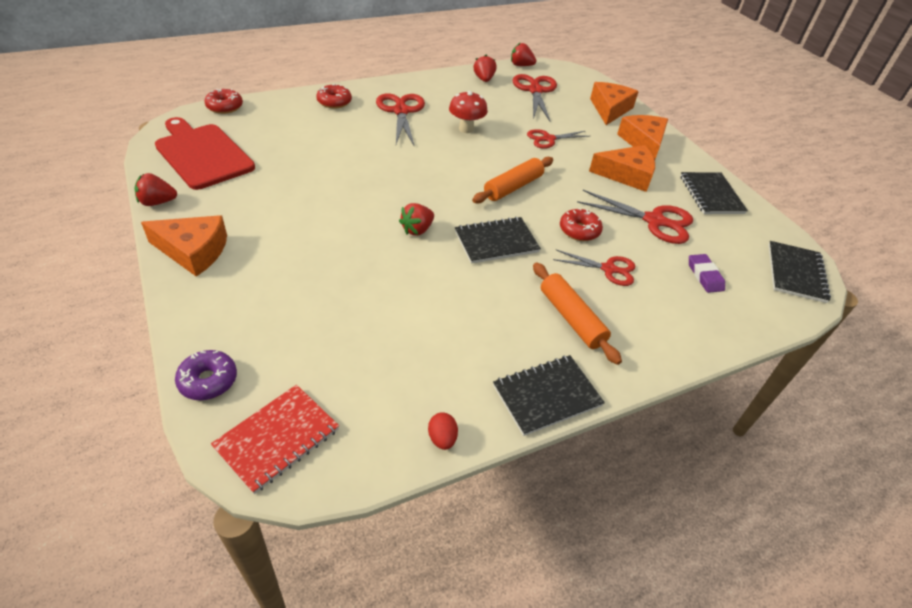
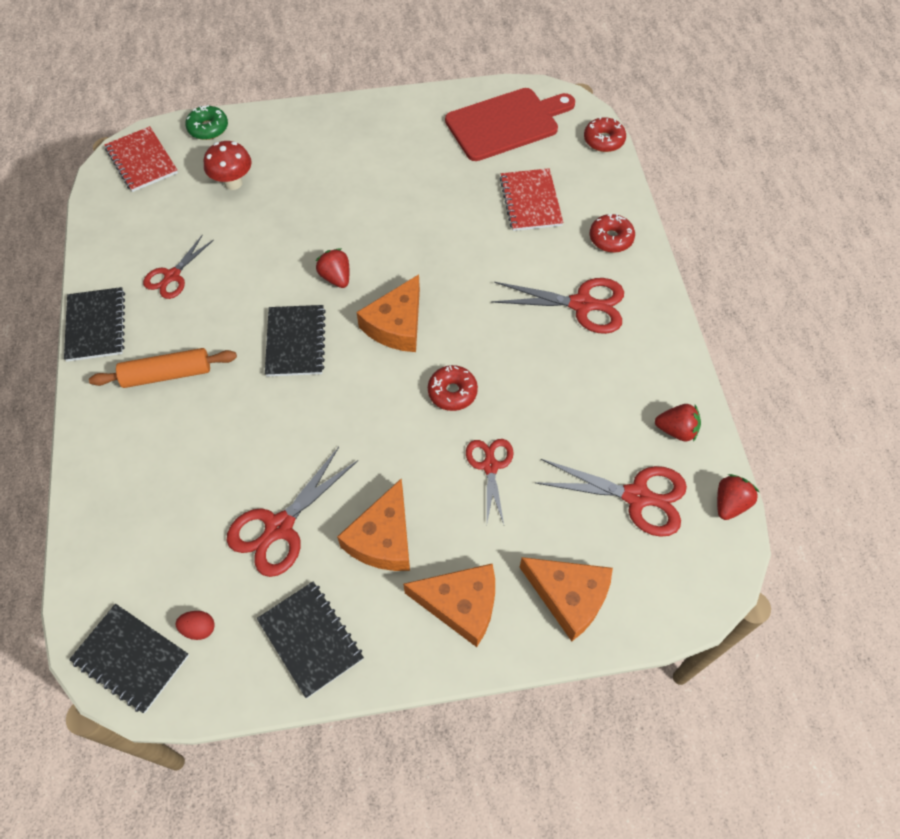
camera: 110 degrees right, 15 degrees up
(157, 202) = (430, 96): red strawberry -> none
(193, 251) = (354, 119): orange cheese -> orange cheese (396, 325)
(208, 380) = (208, 128): purple donut -> green donut
(302, 136) = (531, 201): none -> red notebook
(442, 438) = (95, 248): red egg -> red egg (199, 628)
(466, 129) = (529, 369): red mushroom -> red mushroom (233, 183)
(513, 187) = (388, 387): orange rolling pin -> none
(579, 230) = (288, 431): red donut -> red donut (452, 392)
(608, 269) = (218, 436): red scissors -> red scissors (172, 276)
(704, 276) = (170, 537): purple eraser -> none
(711, 195) = (310, 639): black notebook -> black notebook turned 45 degrees clockwise

